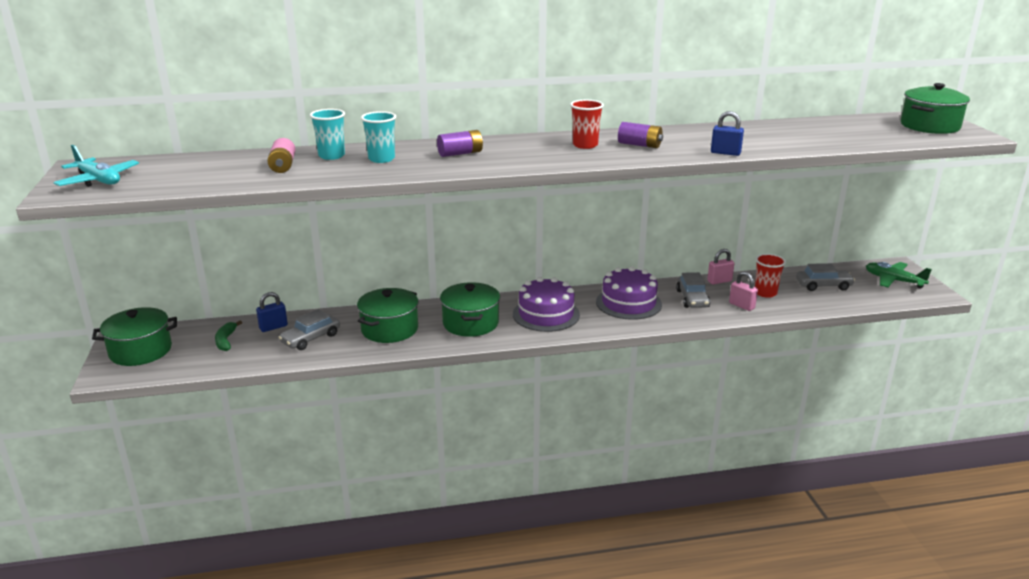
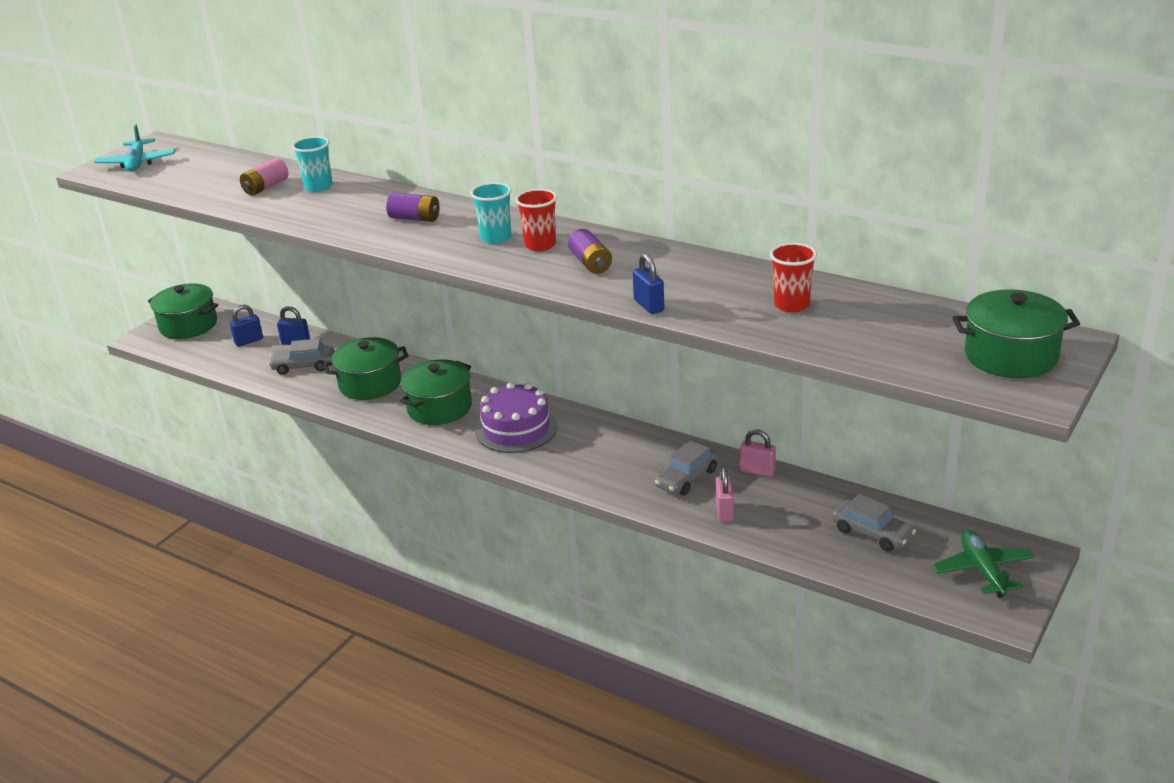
camera: 45 degrees right, 5 degrees up
(226, 341) = (249, 341): green banana -> blue padlock
(381, 159) = (345, 204): turquoise cup -> turquoise cup (496, 238)
(628, 303) = (613, 452): purple cake -> none
(765, 293) = (782, 509): red cup -> red cup (791, 305)

